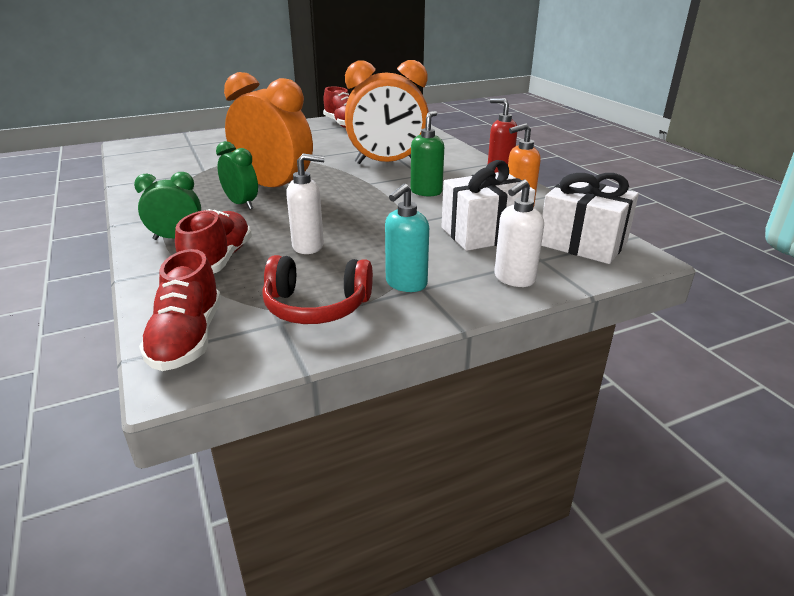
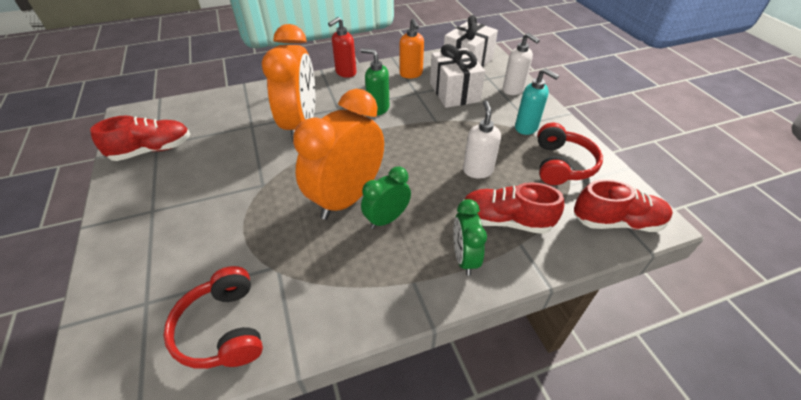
camera: 85 degrees left, 15 degrees up
(157, 164) = (223, 329): none -> red headphones

